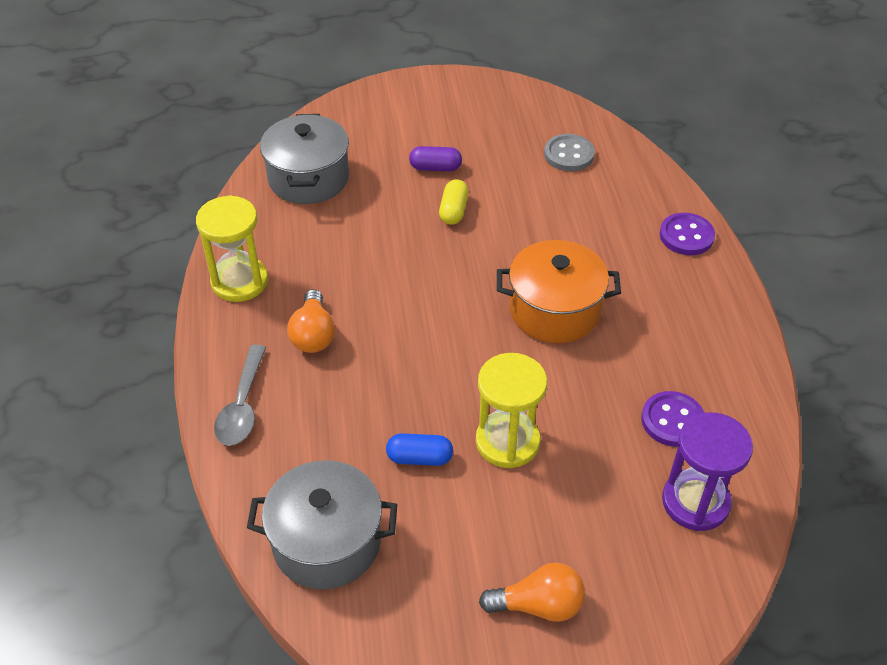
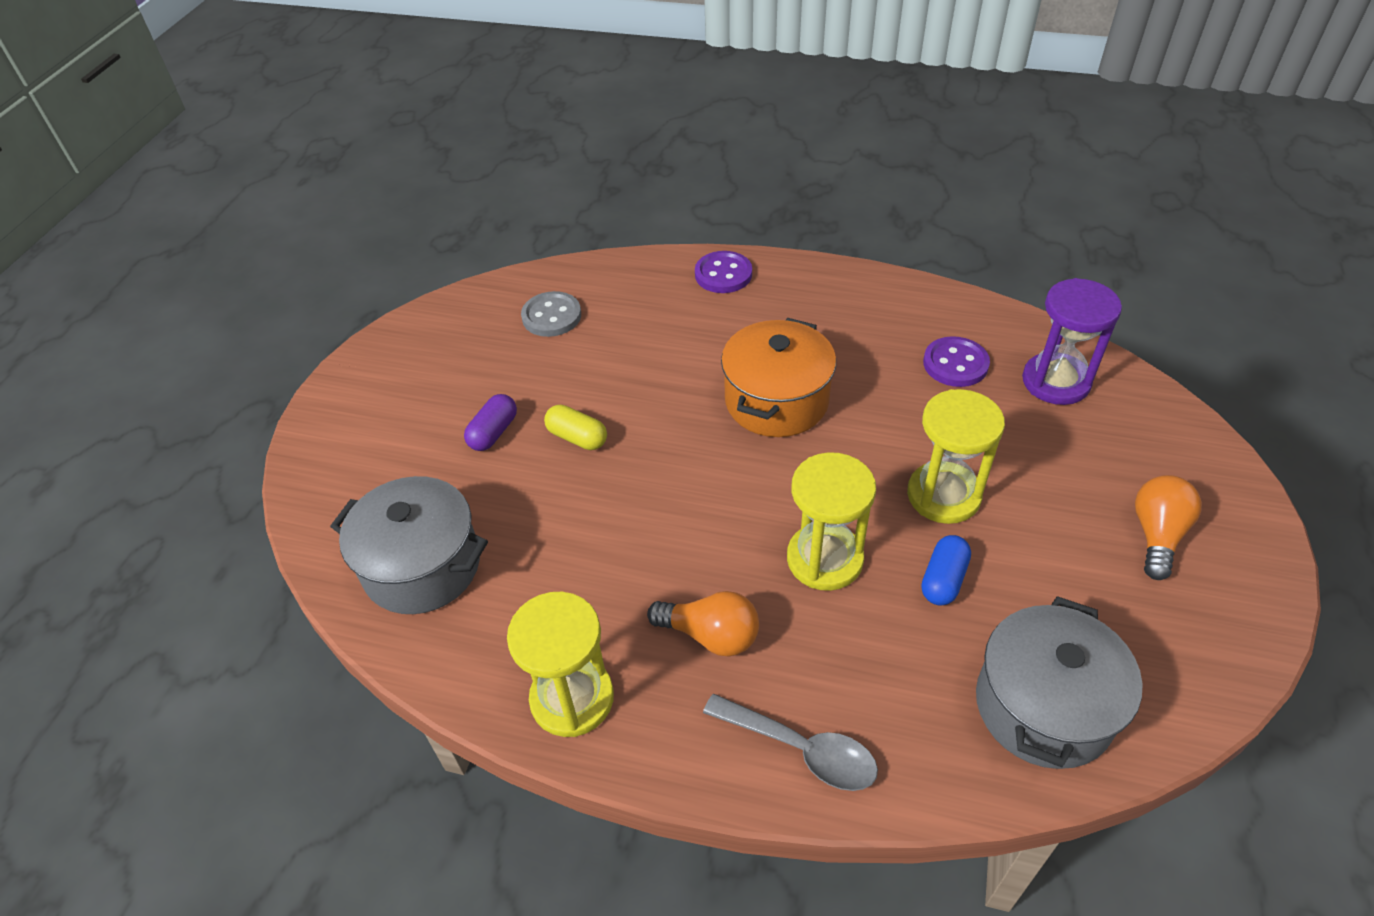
camera: 65 degrees left, 0 degrees up
(406, 380) = (824, 559): none -> yellow hourglass

